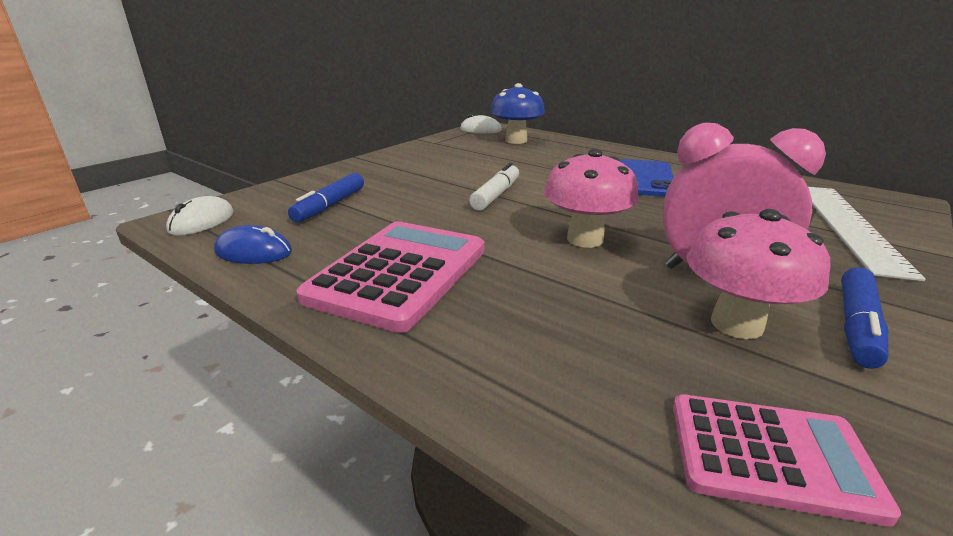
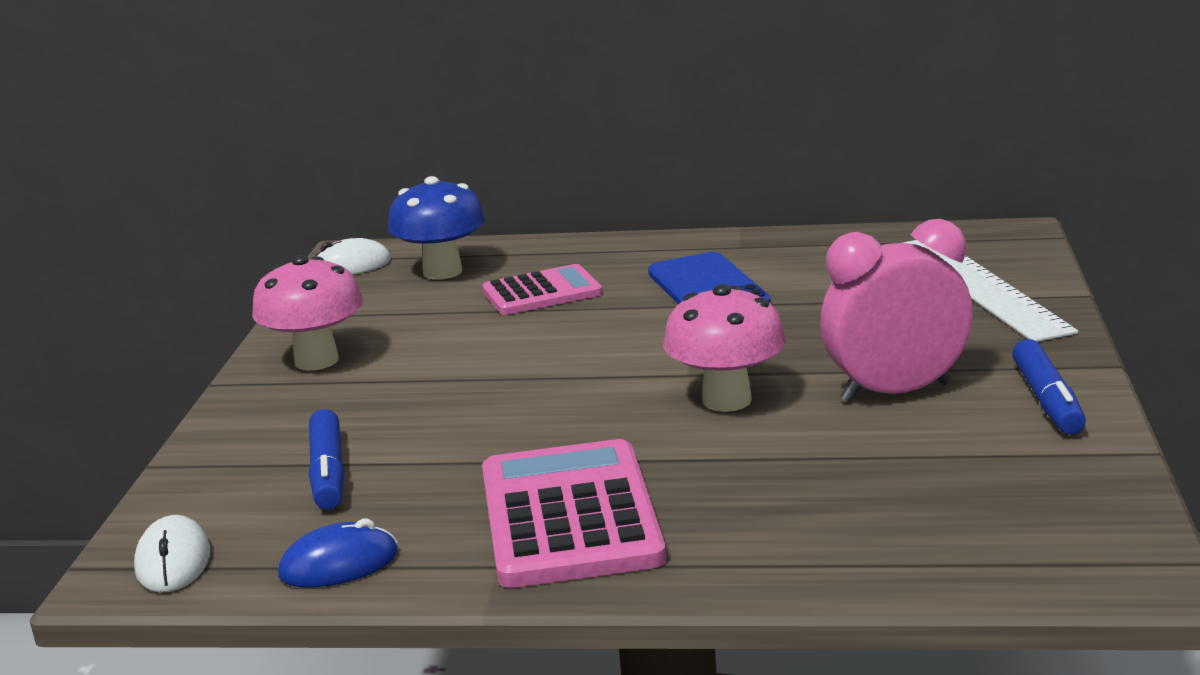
camera: 30 degrees left, 5 degrees down
(496, 195) = (542, 377): white marker -> none
(736, 324) = (953, 436): pink mushroom -> pink mushroom (316, 360)
(770, 456) = (1046, 525): pink calculator -> pink calculator (542, 292)

